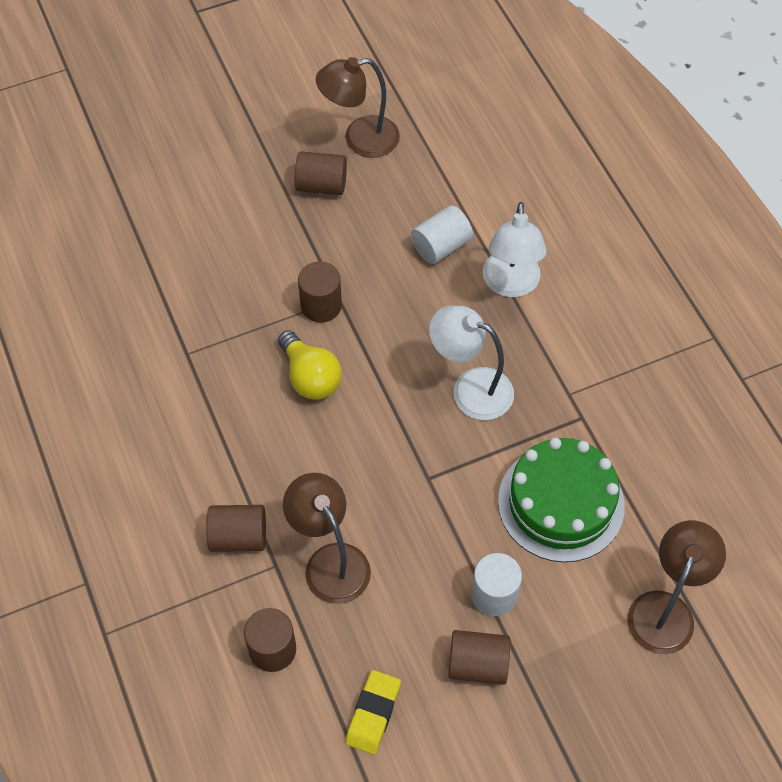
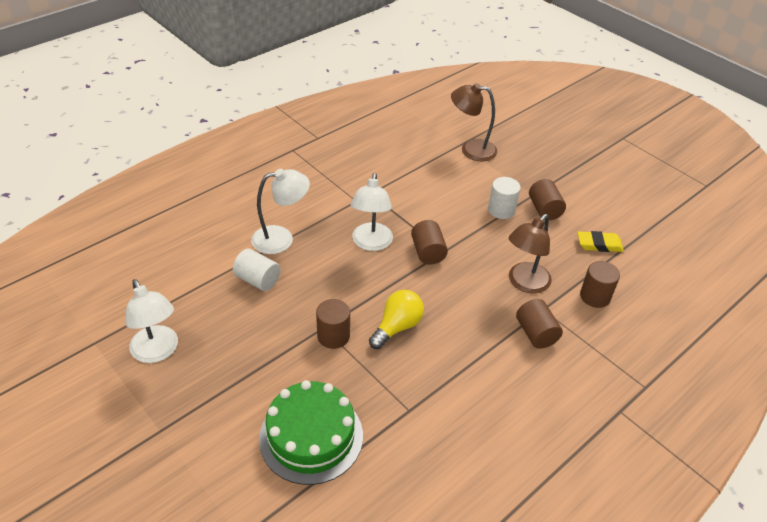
camera: 110 degrees left, 15 degrees down
(321, 185) = (213, 366): brown cylinder -> brown cylinder (428, 252)
(360, 139) = (158, 352): brown lamp -> white lamp
(561, 503) = (431, 193): green cake -> green cake (311, 436)

